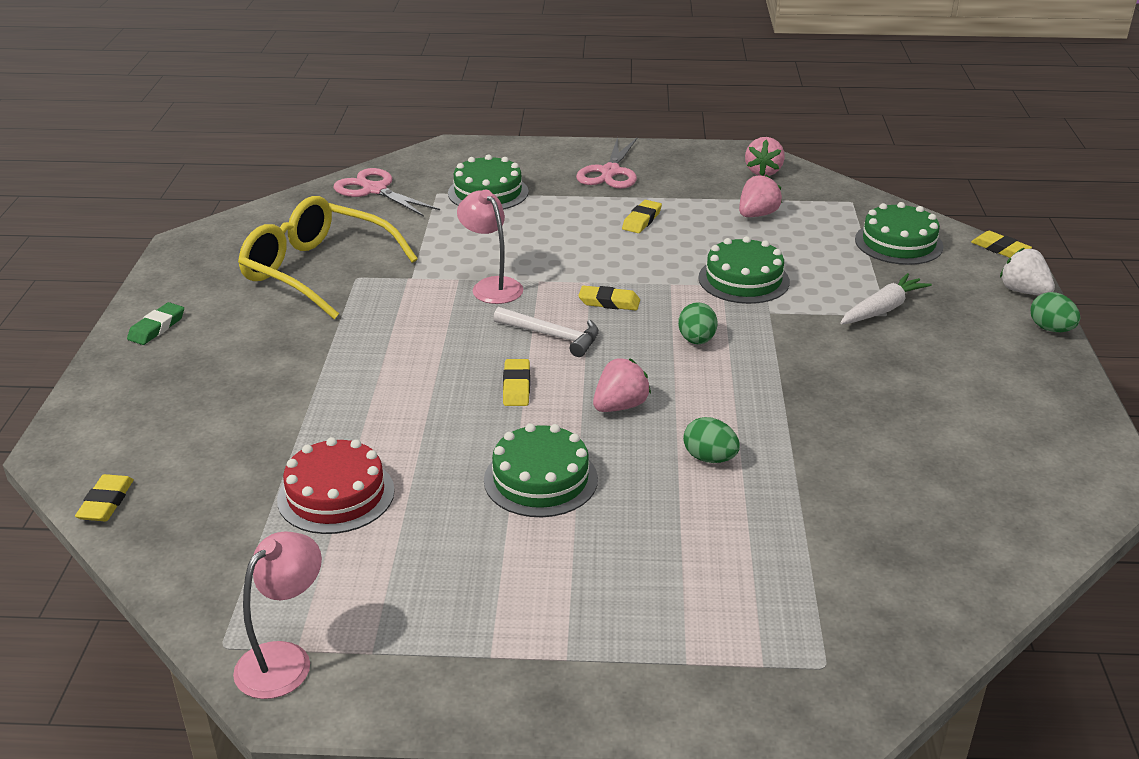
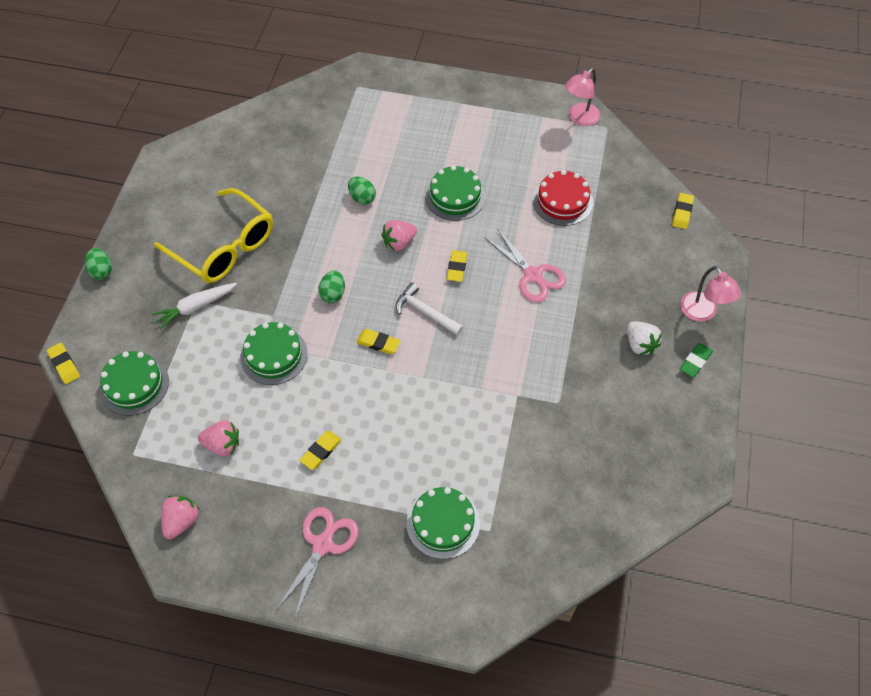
camera: 170 degrees left, 25 degrees up
(318, 271) = (588, 416): yellow glasses -> yellow glasses (224, 246)
(375, 190) = (546, 545): pink scissors -> pink scissors (533, 275)
(492, 286) = (458, 376): pink lamp -> pink lamp (702, 313)
(757, 215) = (222, 444): pink strawberry -> pink strawberry turned 135 degrees counterclockwise
(1023, 291) = (88, 311): white strawberry -> white strawberry (640, 344)

